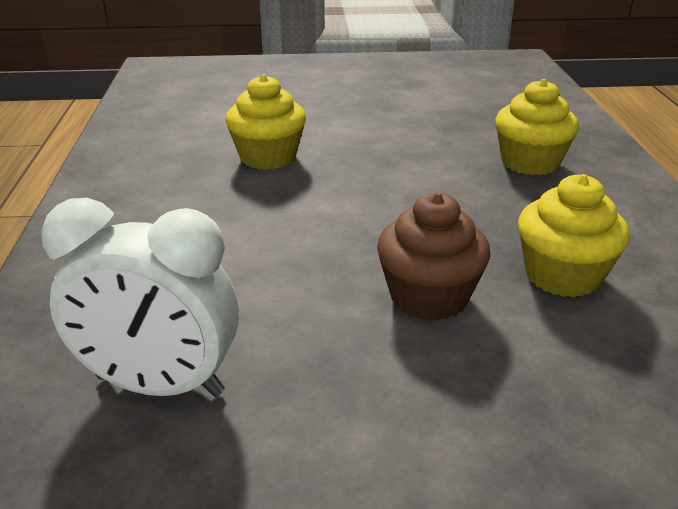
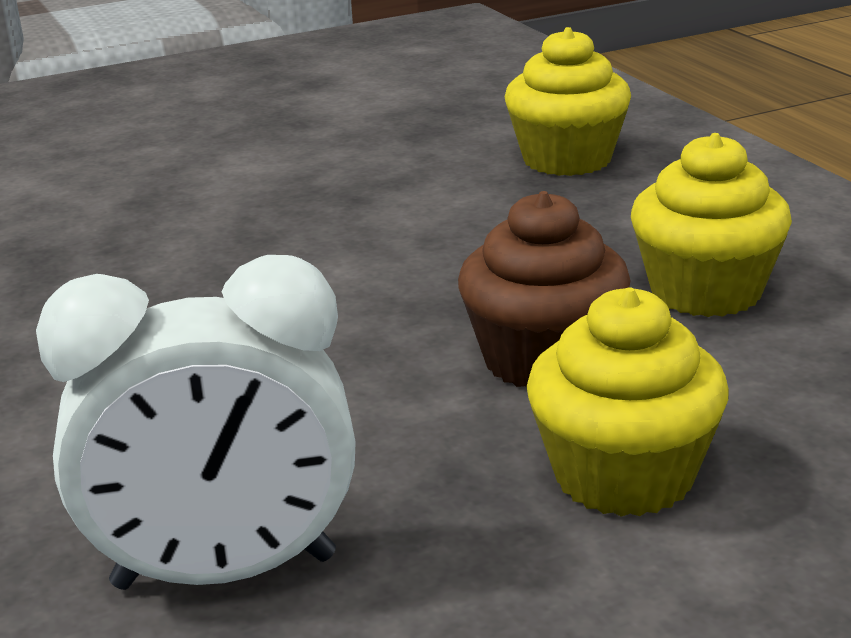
camera: 20 degrees left, 5 degrees down
(268, 157) = (156, 229): yellow cupcake -> yellow cupcake (623, 476)

